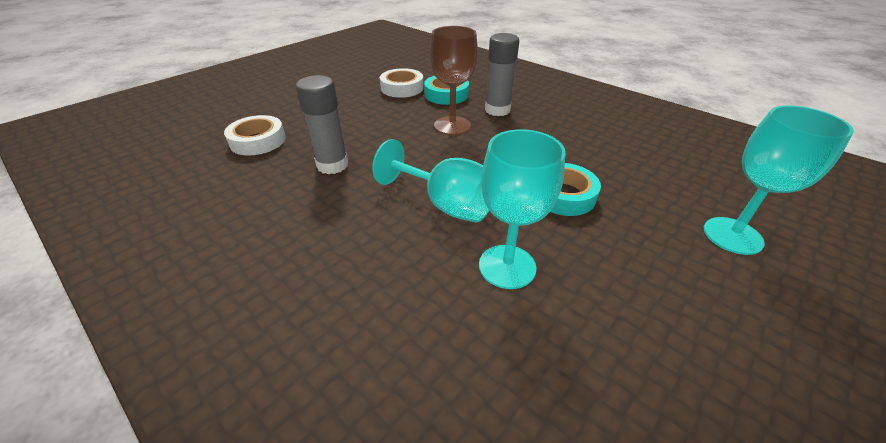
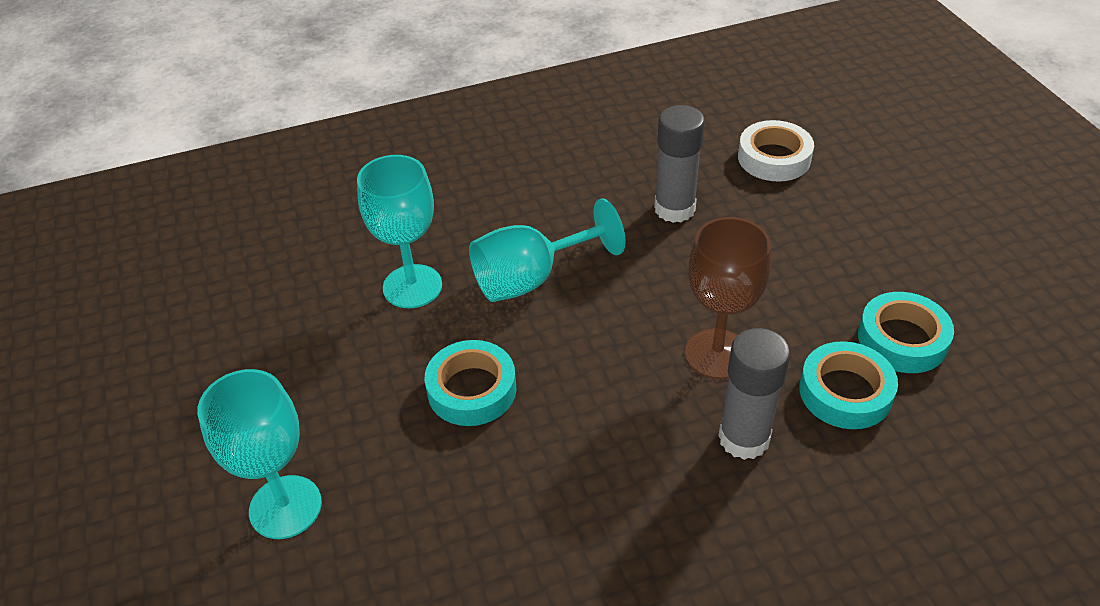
camera: 120 degrees right, 5 degrees up
(402, 88) = (902, 339): white tape -> turquoise tape

